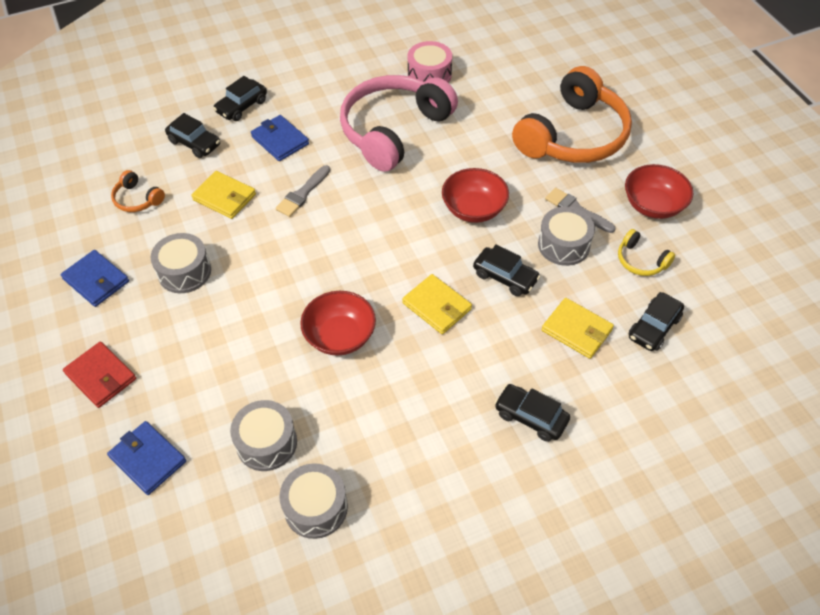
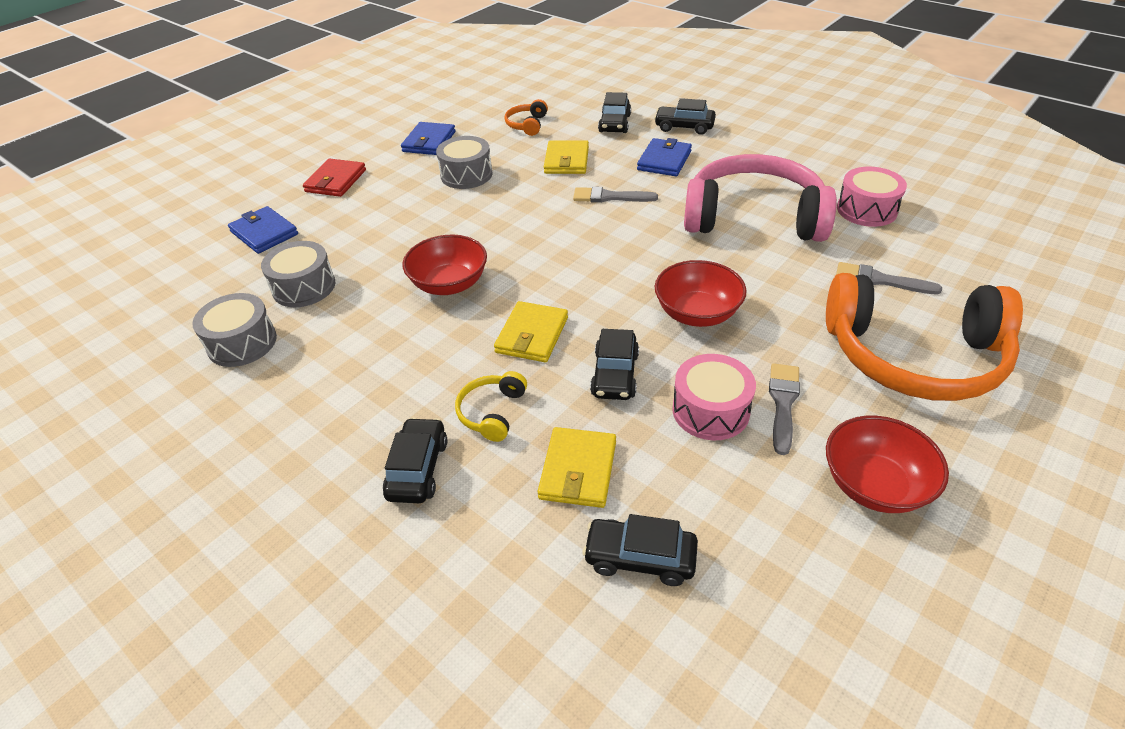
camera: 65 degrees right, 10 degrees down
(148, 459) = (264, 233): blue wallet -> blue wallet turned 60 degrees counterclockwise
(501, 110) = (880, 280): none -> grey brush
(563, 245) = (710, 410): grey drum -> pink drum
(641, 260) = (753, 503): yellow headphones -> yellow headphones (492, 412)

